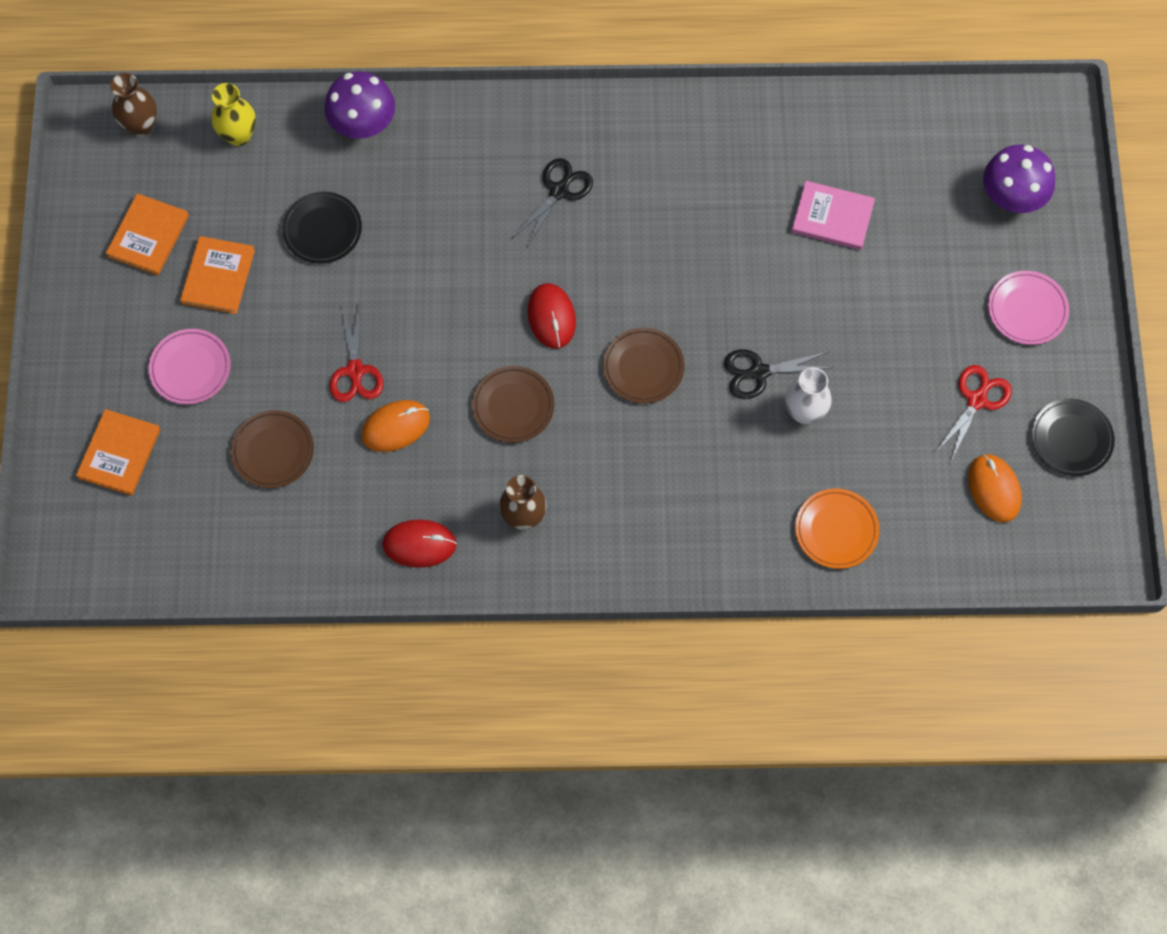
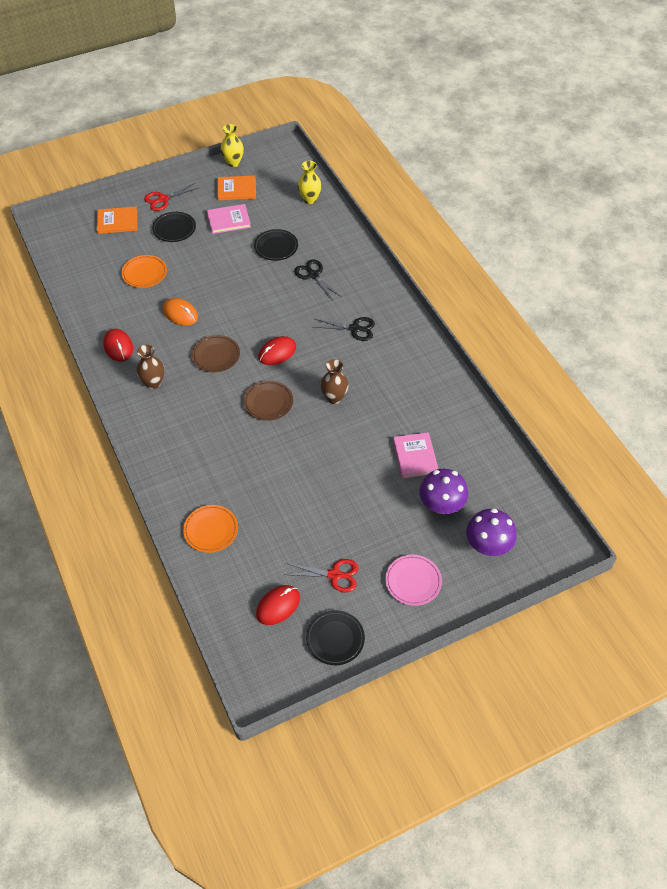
camera: 65 degrees right, 15 degrees down
(75, 215) = (233, 163): none -> yellow vase
(141, 125) = (294, 166): brown vase -> brown vase (334, 398)
(190, 368) = (174, 229): pink plate -> black plate
(218, 276) = (228, 220): orange book -> pink book
(273, 451) = (144, 273): brown plate -> orange plate
(355, 371) = (204, 287): red scissors -> red scissors (163, 199)
(363, 124) = (345, 240): purple mushroom -> purple mushroom (441, 505)
(758, 372) = (293, 456): black scissors -> black scissors (313, 275)
(804, 412) = (279, 487): white vase -> none
(994, 489) = (278, 606): orange mouse -> red mouse

